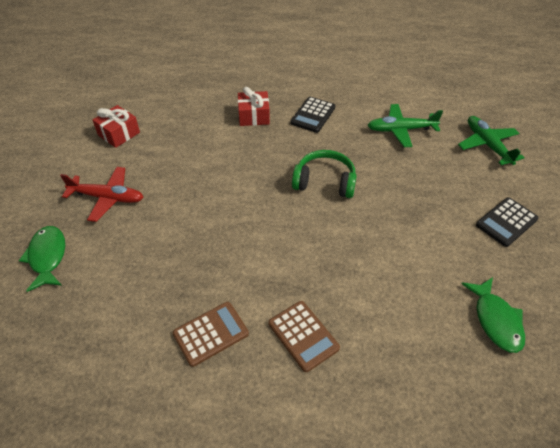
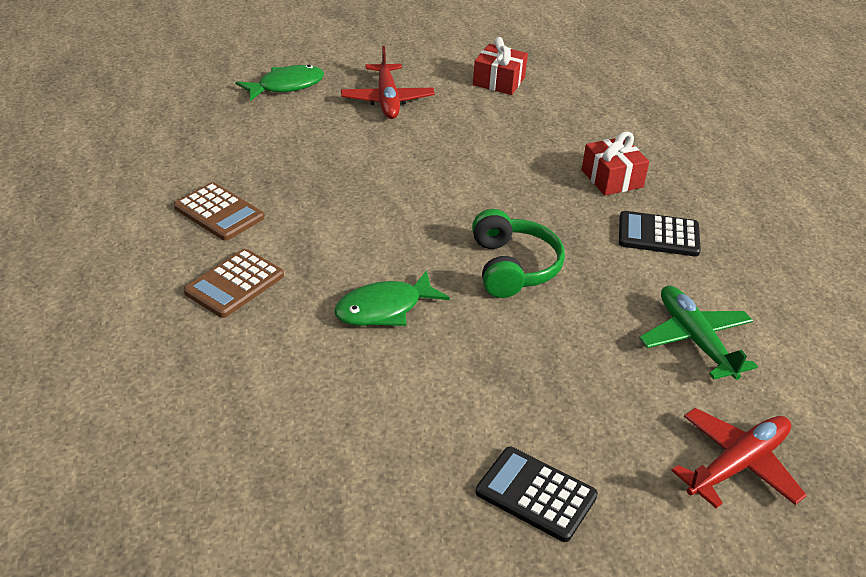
camera: 70 degrees right, 10 degrees down
(487, 145) = (737, 465): green plane -> red plane
(495, 320) = (314, 479): green fish -> green fish (384, 309)

